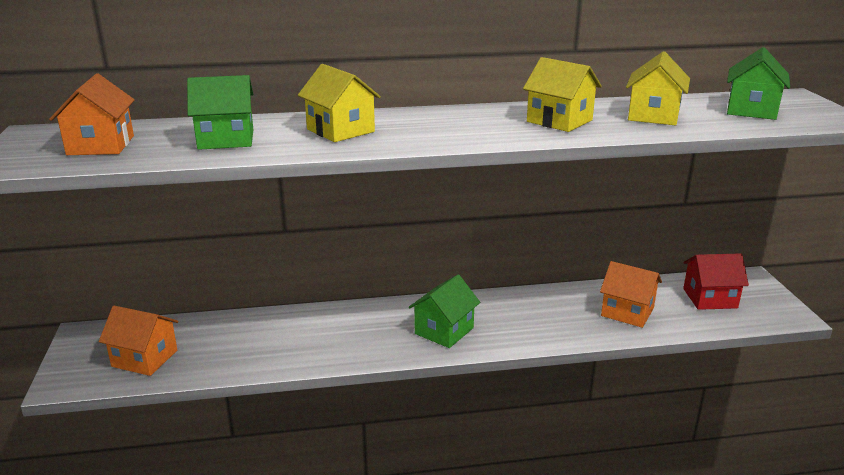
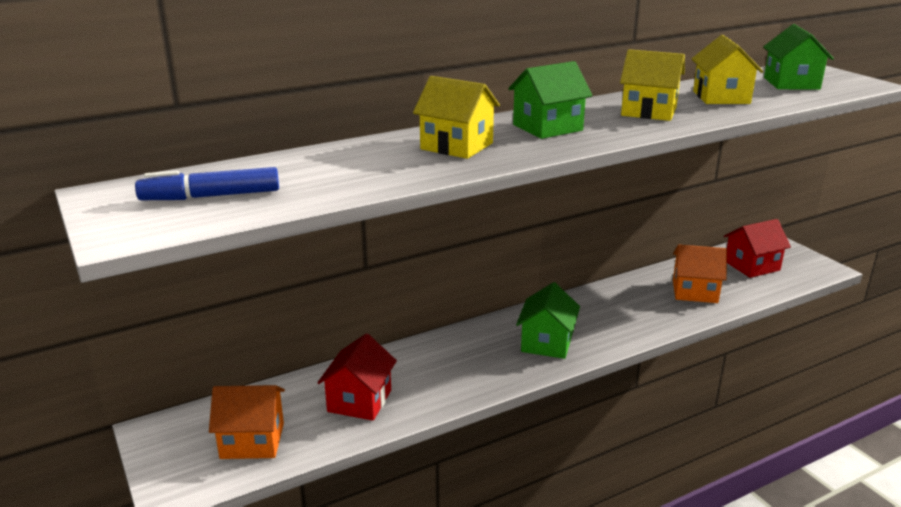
camera: 20 degrees left, 0 degrees up
(101, 145) = (211, 196): orange house -> blue marker
(226, 139) = (348, 171): green house -> green house (547, 127)
(248, 346) = (359, 401): none -> red house

